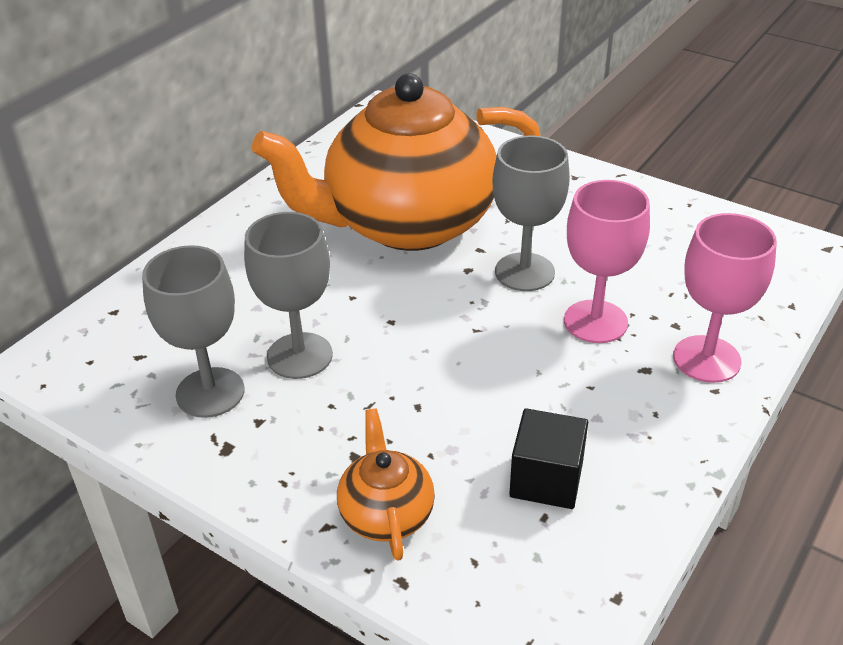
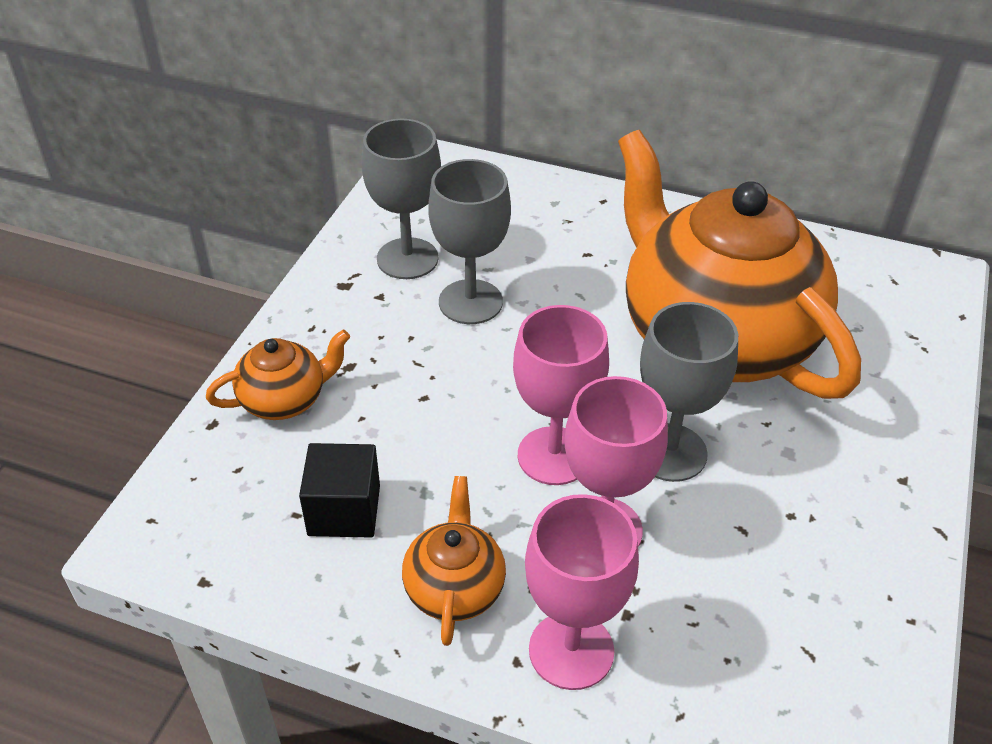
camera: 75 degrees right, 5 degrees up
(512, 335) = (554, 456): none -> pink goblet
(642, 415) = (454, 588): none -> orange teapot

